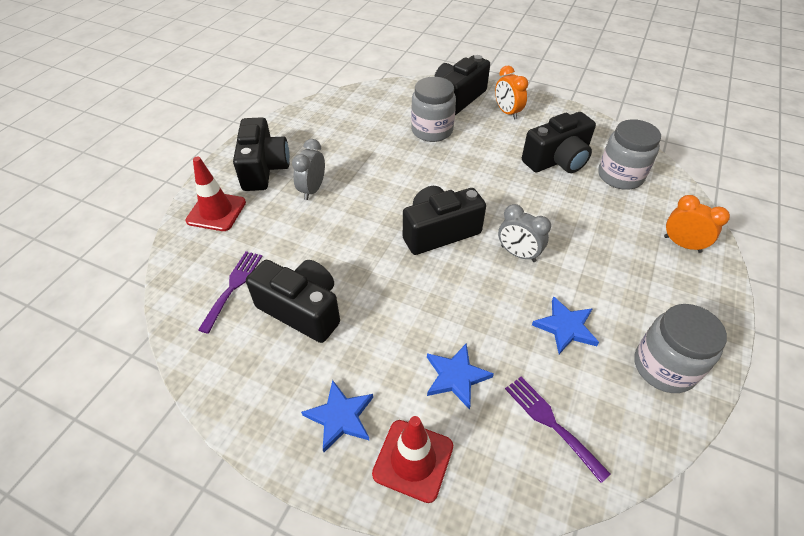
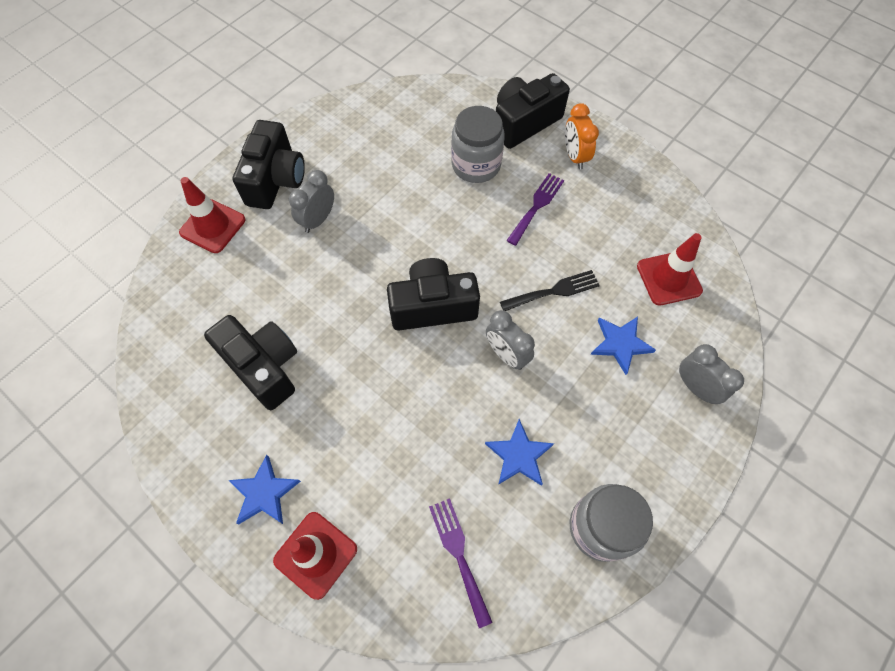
camera: 15 degrees right, 15 degrees up
(233, 286) = (206, 323): purple fork -> purple fork (536, 206)
(456, 376) = (387, 480): blue star -> blue star (620, 344)
(535, 201) = (554, 291): none -> black fork
(557, 160) = (604, 240): black camera -> none
(620, 176) = (668, 278): grey jar -> red traffic cone
(682, 244) = (695, 387): orange clock -> grey clock

